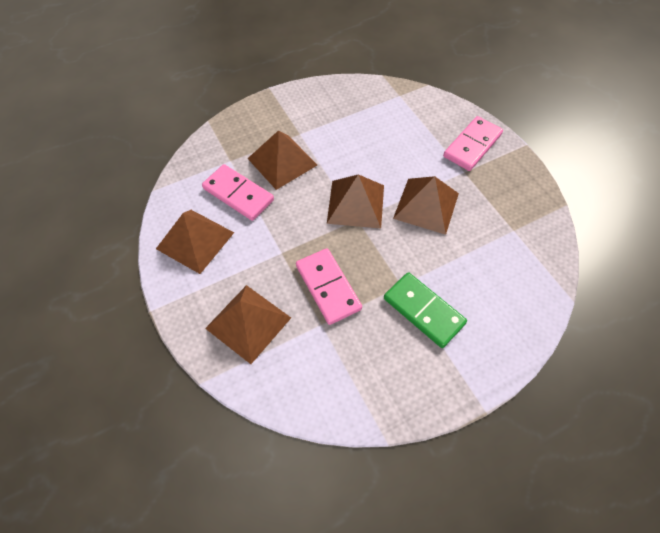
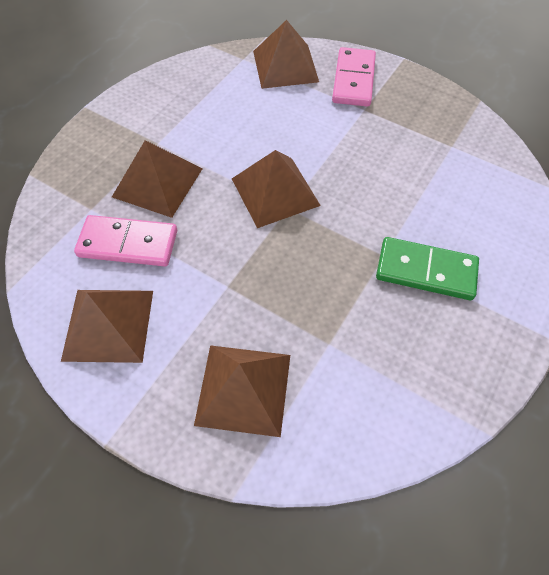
camera: 30 degrees left, 0 degrees up
(328, 287) = (308, 298): pink domino -> none
(426, 205) = (351, 160): brown pyramid -> brown pyramid (285, 66)

